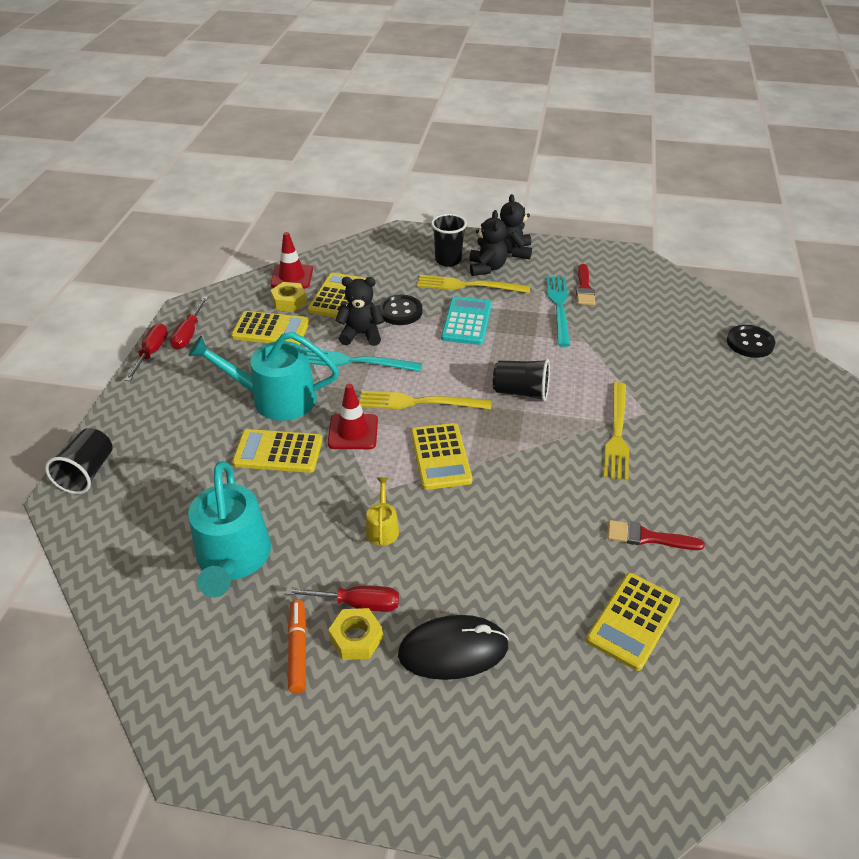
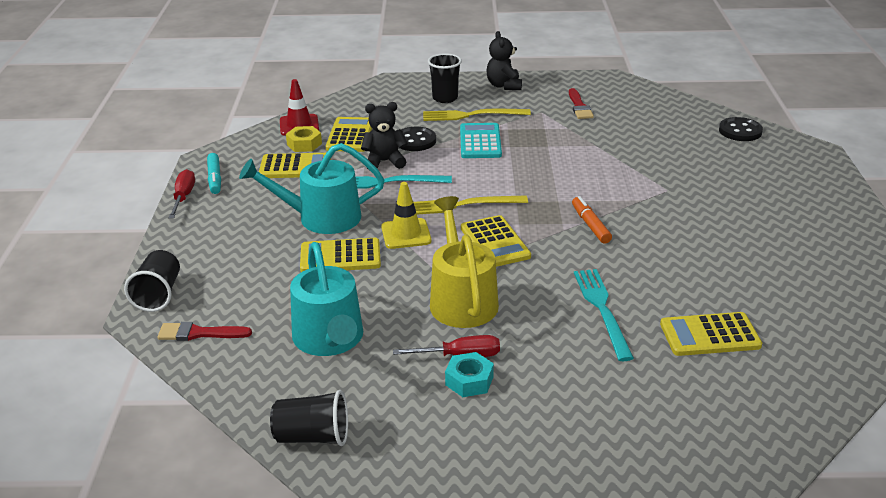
camera: 10 degrees left, 10 degrees down
(189, 334) = (215, 178): red screwdriver -> turquoise marker
(298, 650) = (418, 396): orange marker -> orange marker (590, 225)
(353, 432) = (406, 234): red traffic cone -> yellow traffic cone
(356, 639) = (469, 381): yellow nut -> turquoise nut
(382, 528) = (462, 300): yellow watering can -> yellow watering can, size x2.18
(453, 650) = (560, 377): black mouse -> none
(487, 268) = (483, 100): black teddy bear -> none
(521, 392) = (550, 188): black cup -> black cup (312, 437)
(559, 307) = (561, 123): turquoise fork -> turquoise fork (602, 310)
(617, 434) = (647, 208): yellow fork -> none
(633, 621) = (710, 335): yellow calculator -> yellow calculator turned 60 degrees clockwise
(648, 537) = (701, 277): red brush -> red brush (199, 333)

